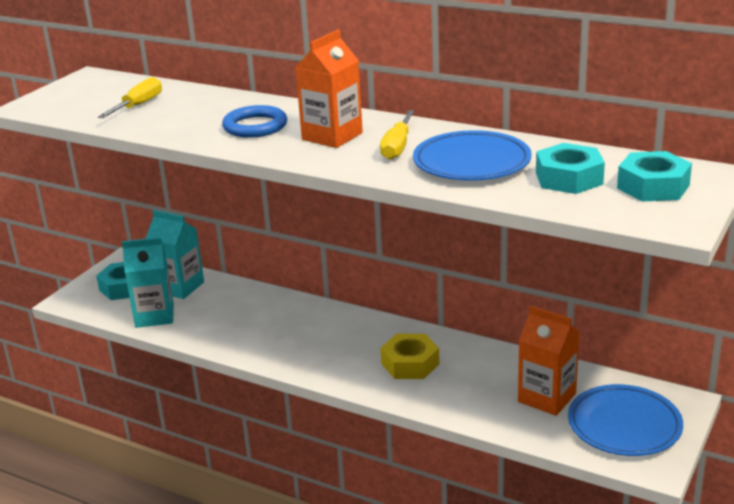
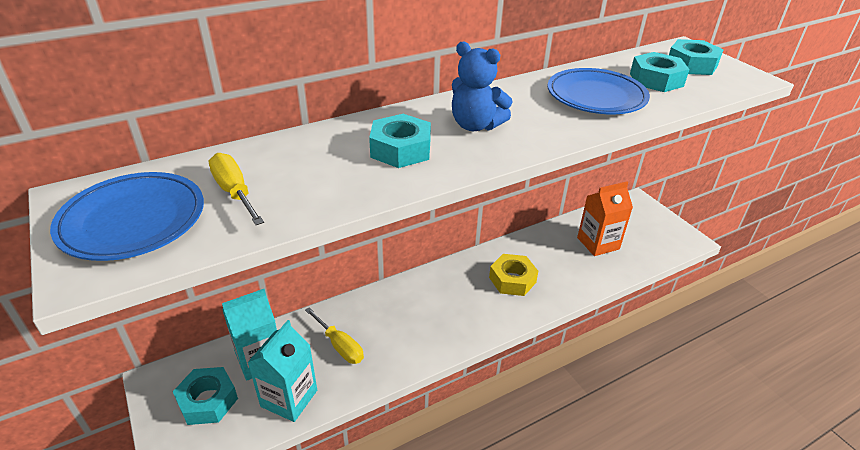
camera: 60 degrees left, 10 degrees up
(255, 126) = (401, 149): blue ring -> turquoise nut
(332, 136) = (475, 125): orange carton -> blue teddy bear
(397, 146) = (532, 109): yellow screwdriver -> yellow screwdriver (339, 345)
(624, 425) = (646, 230): blue plate -> blue plate (133, 221)

